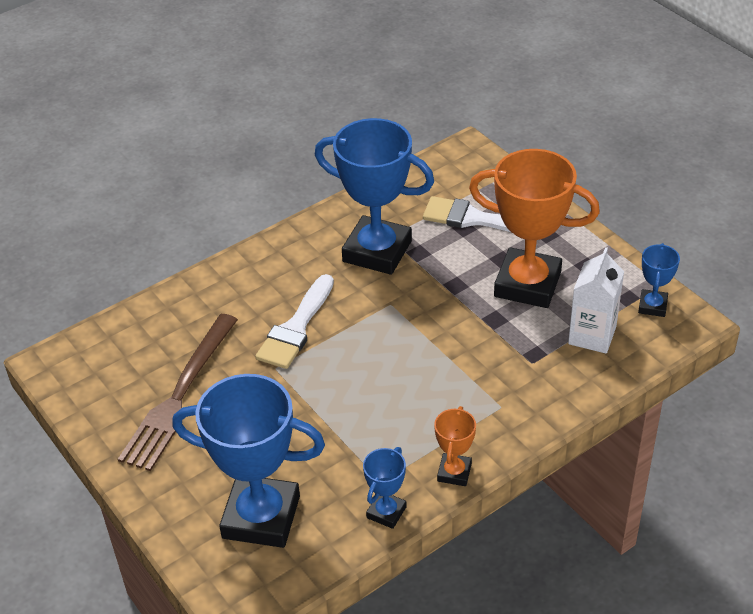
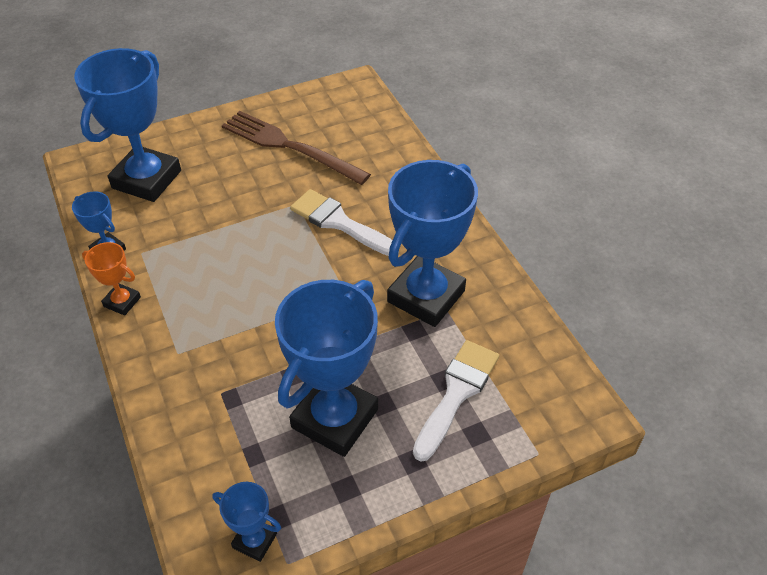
camera: 100 degrees right, 5 degrees up
(527, 284) = (334, 418): orange trophy -> blue trophy
(592, 335) = (235, 460): white carton -> none

